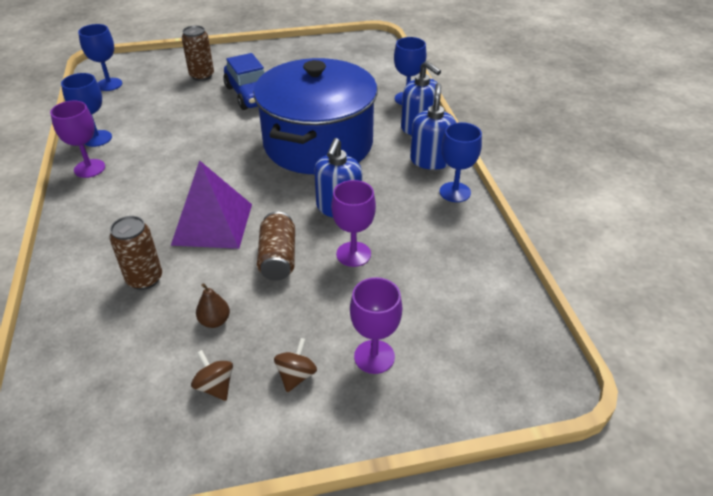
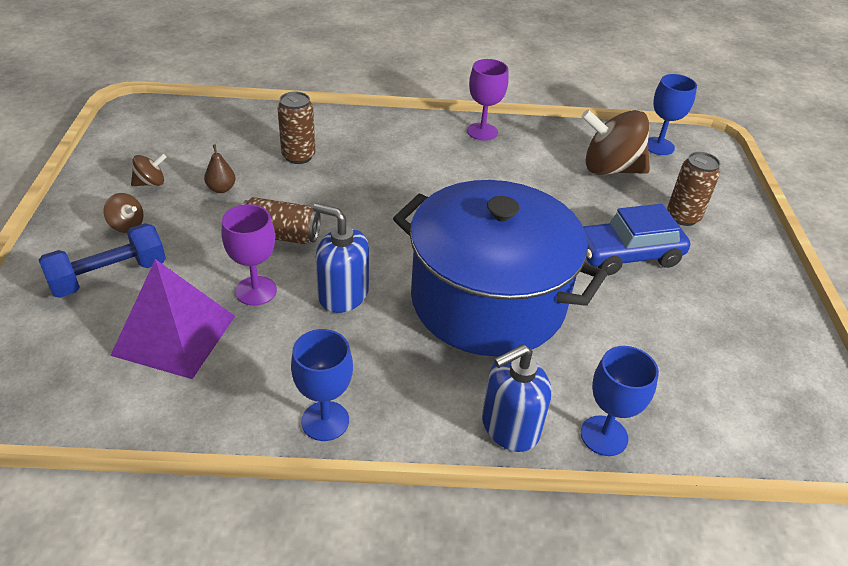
camera: 100 degrees right, 0 degrees up
(97, 138) = (538, 136): blue goblet -> none
(145, 104) = (610, 169): none -> brown spinning top
(212, 224) = (357, 199): purple pyramid -> purple pyramid (174, 335)
(374, 356) = (109, 276): purple goblet -> blue dumbbell
(431, 160) = (412, 415): blue soap dispenser -> none

